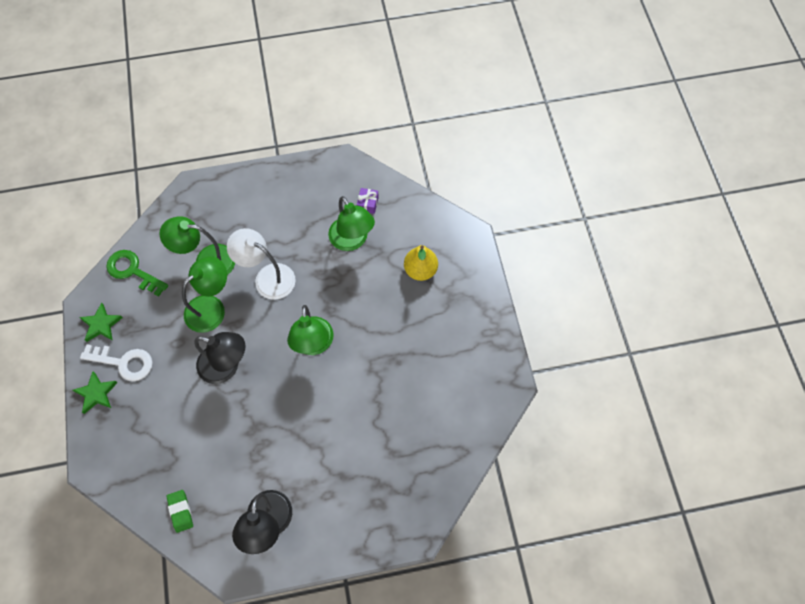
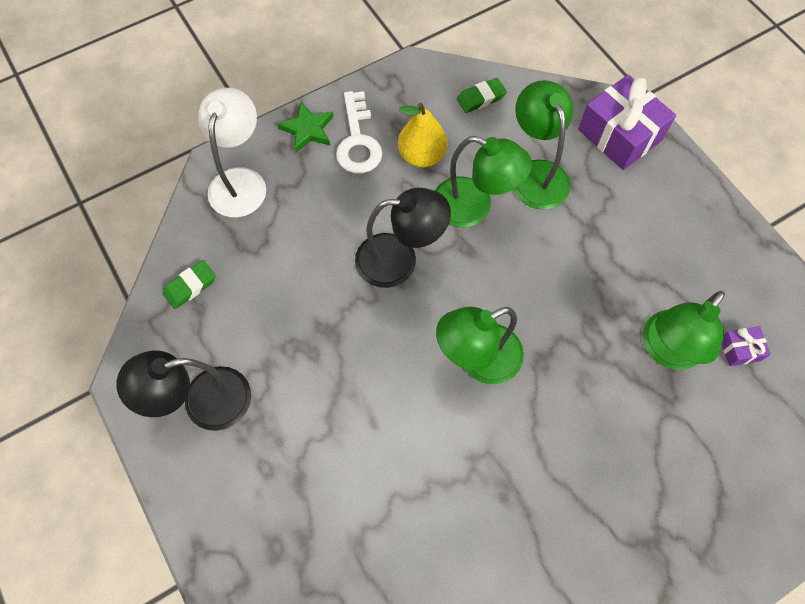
camera: 70 degrees right, 0 degrees up
(101, 324) = (396, 96): green star -> none
(133, 271) = (481, 98): green key -> green eraser
(204, 201) = (619, 135): none -> purple gift
(226, 367) = (399, 260): black lamp -> black lamp turned 90 degrees counterclockwise
(267, 277) = (550, 258): white lamp -> white lamp (240, 181)
(420, 270) = (672, 475): yellow pear -> yellow pear (422, 156)

